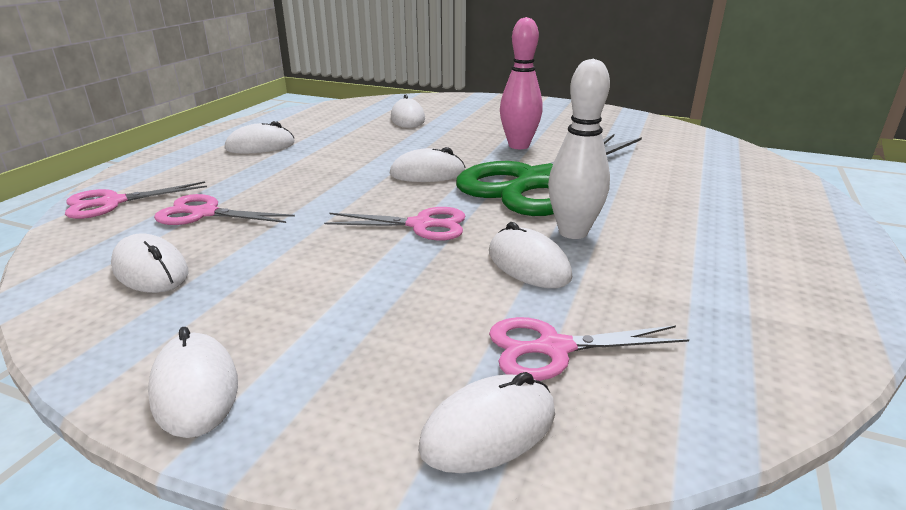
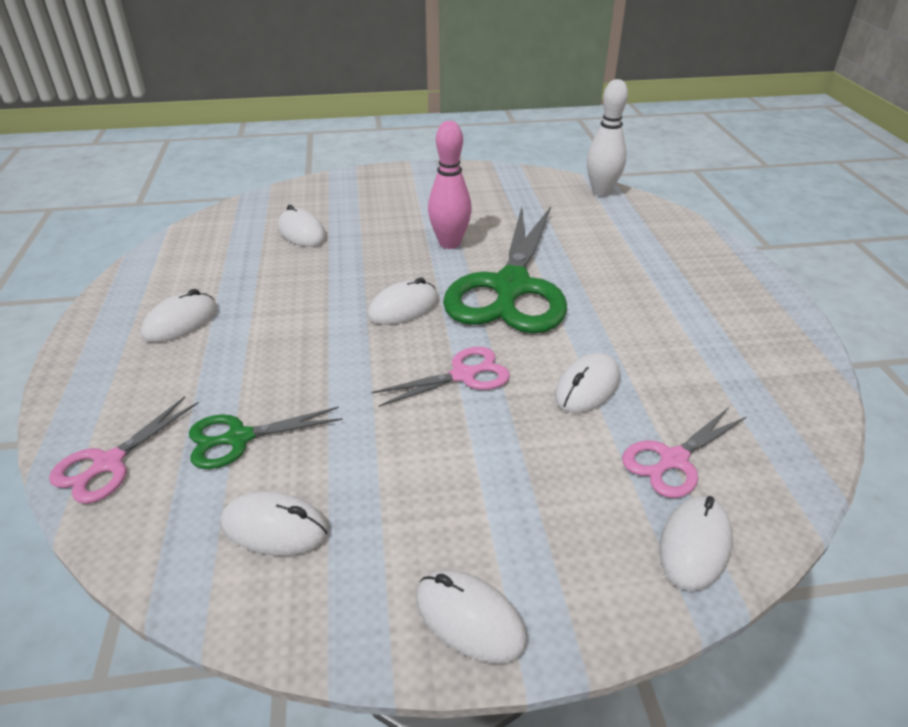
camera: 30 degrees left, 10 degrees up
(205, 213) = (239, 438): pink scissors -> green scissors
(528, 265) = (587, 387): white mouse -> white mouse turned 75 degrees counterclockwise
(573, 232) = (588, 339): white bowling pin -> white bowling pin (601, 192)

